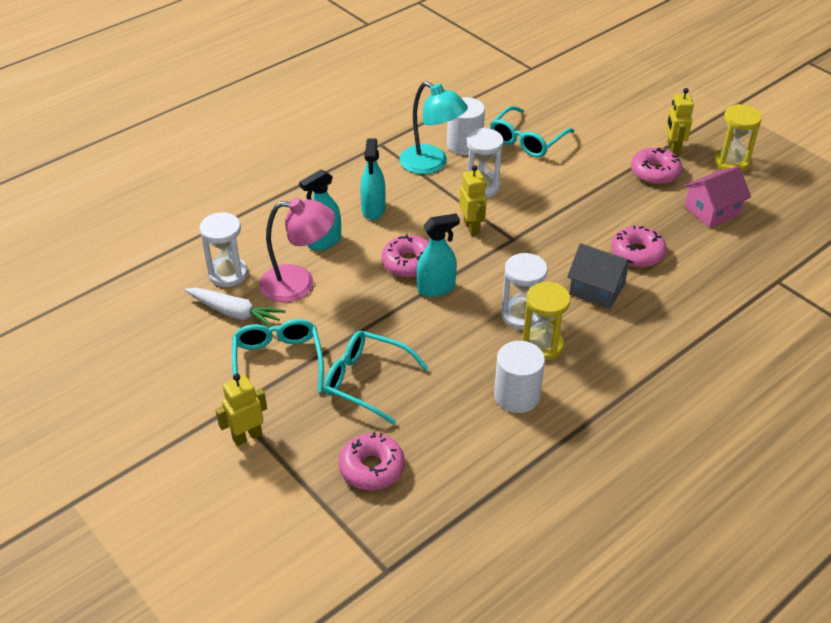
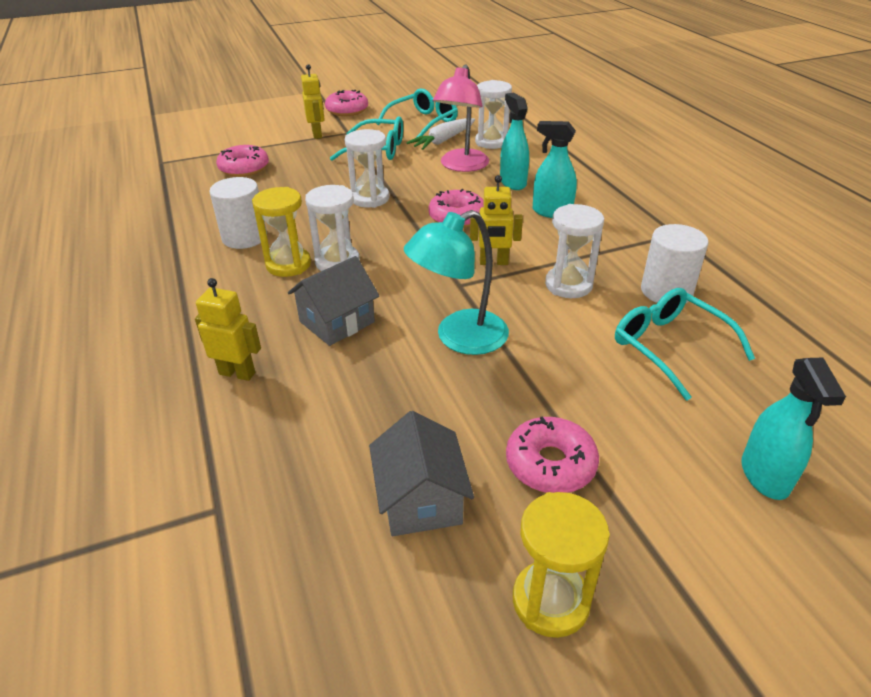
camera: 110 degrees right, 5 degrees down
(366, 381) = (327, 178): turquoise glasses -> turquoise glasses (423, 122)
(399, 331) = (370, 198): none -> white hourglass
(431, 164) = (626, 259): turquoise lamp -> turquoise lamp (459, 338)
(436, 288) = (411, 225): turquoise spray bottle -> turquoise spray bottle (764, 476)
(637, 253) = (374, 376): pink donut -> pink donut (347, 110)
(673, 149) = (616, 519): yellow robot -> yellow robot (237, 373)
(712, 210) = (420, 500): pink house -> grey house

